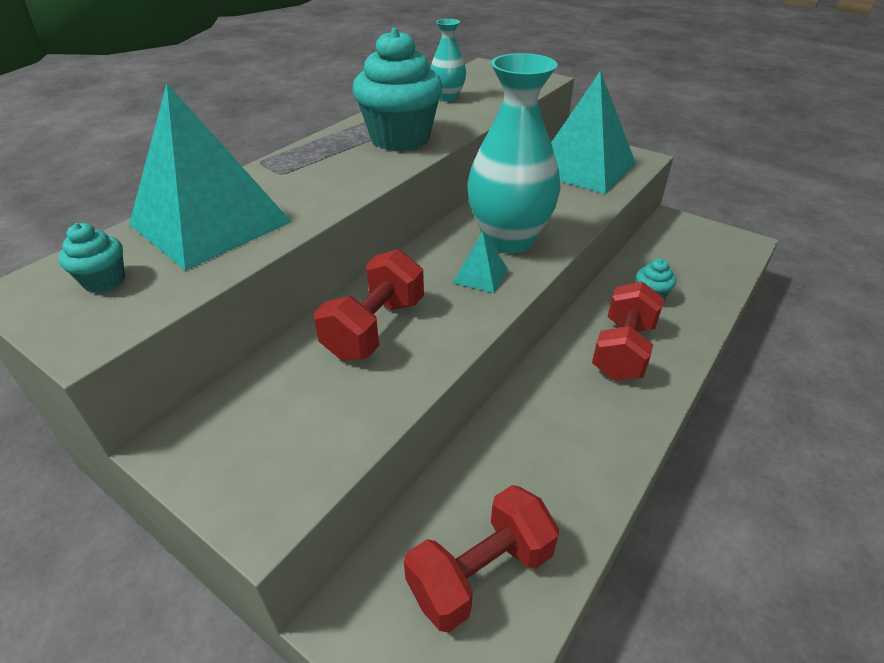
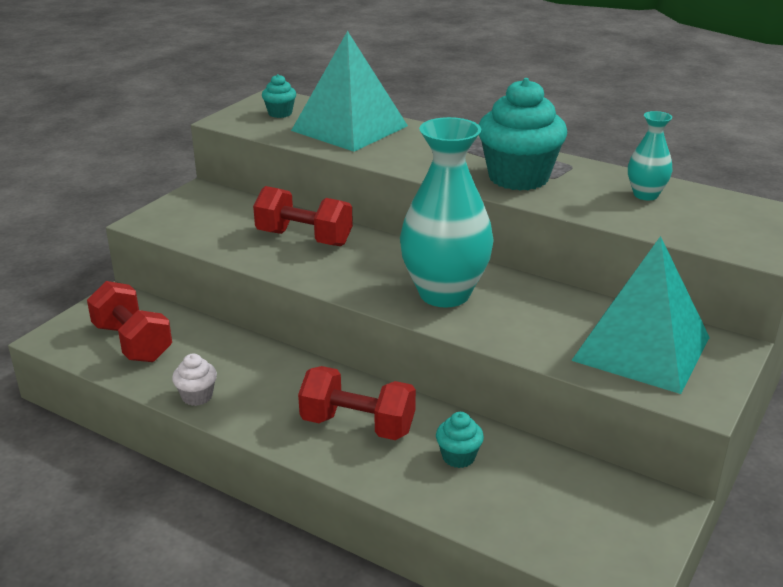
camera: 85 degrees right, 10 degrees down
(480, 275) = (380, 279): turquoise pyramid -> none
(597, 481) = (197, 396): none -> white cupcake

